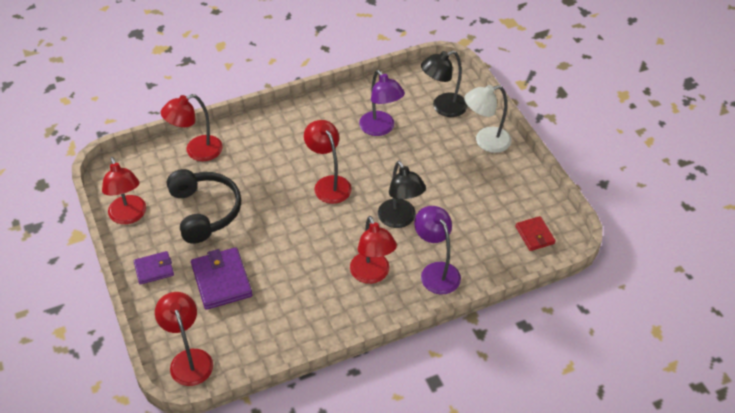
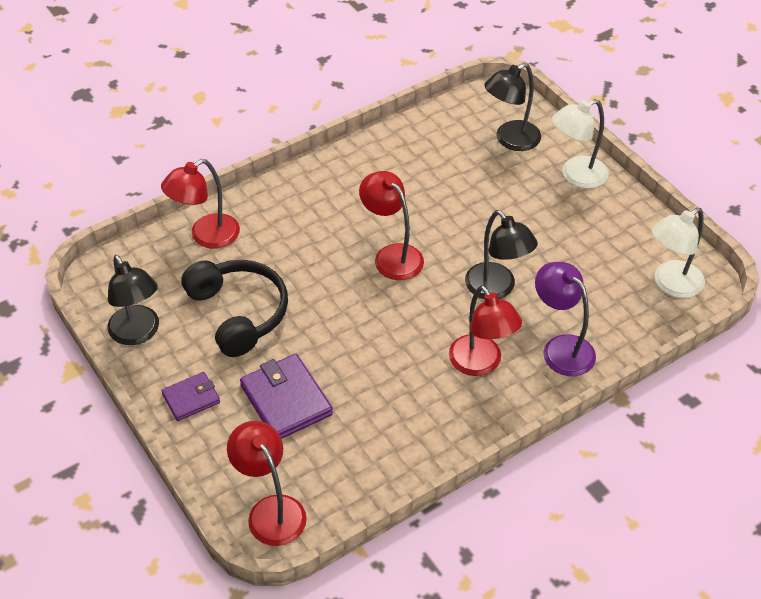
camera: 10 degrees left, 0 degrees up
(129, 216) = (138, 333): red lamp -> black lamp
(380, 129) = (439, 177): purple lamp -> none
(534, 235) = (671, 284): red wallet -> white lamp

